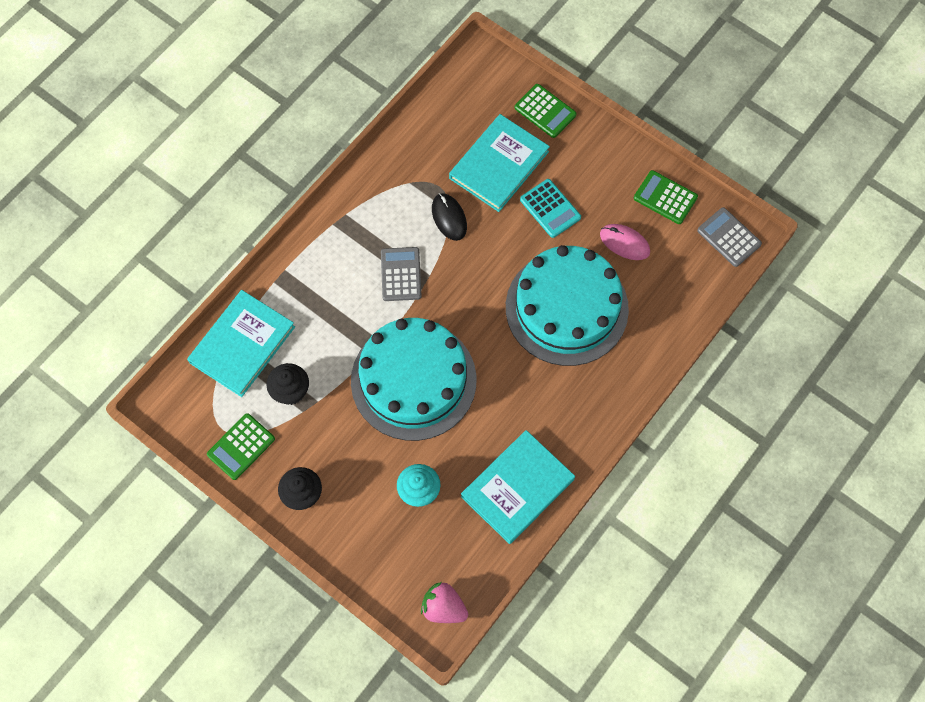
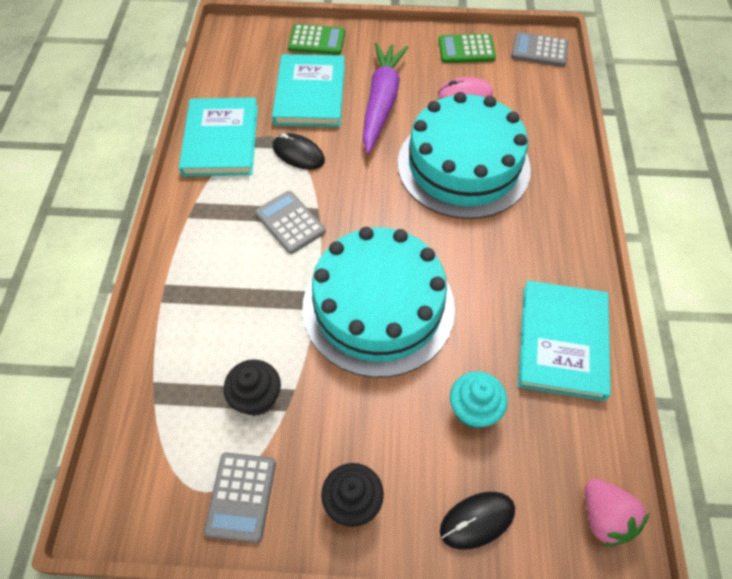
camera: 35 degrees left, 10 degrees down
(241, 446) = (241, 497): green calculator -> grey calculator
(242, 345) = (167, 384): turquoise book -> turquoise book (221, 140)
(366, 556) = (477, 520): none -> black mouse
(443, 607) = (604, 517): pink strawberry -> pink strawberry turned 105 degrees counterclockwise
(550, 209) = (382, 102): turquoise calculator -> purple carrot

